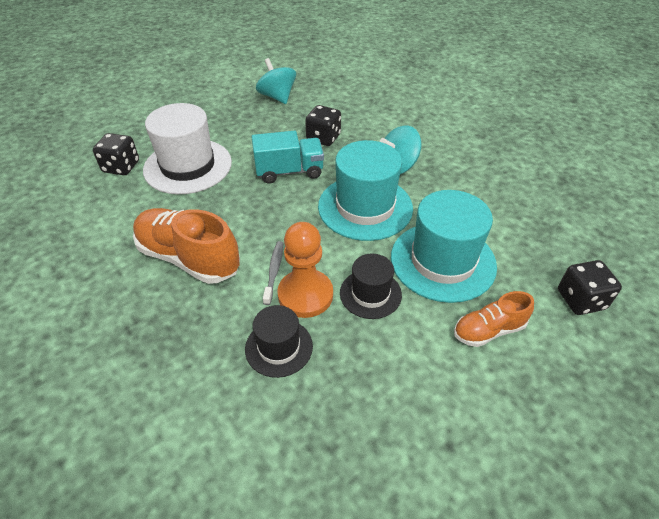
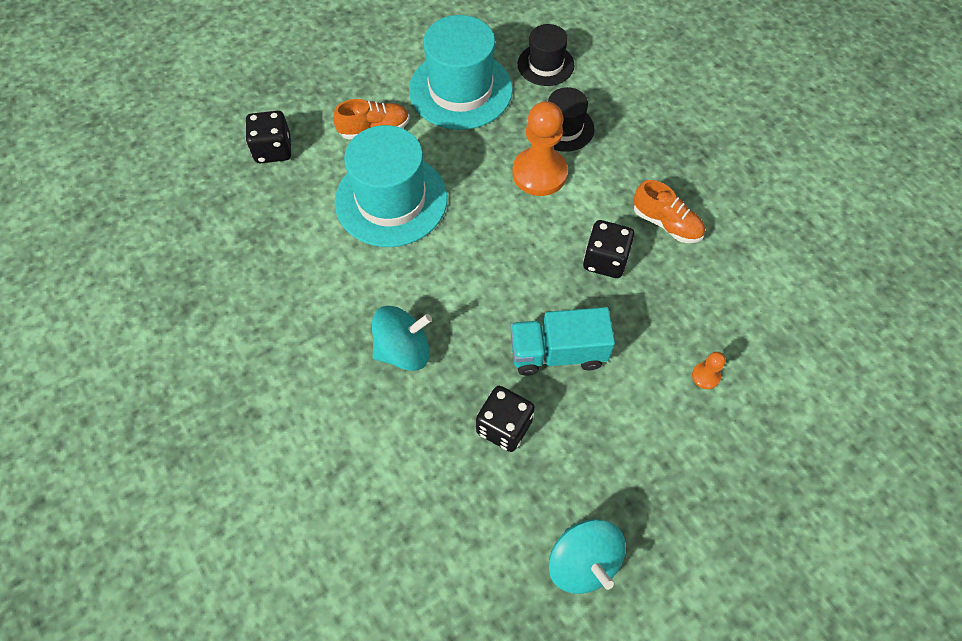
camera: 175 degrees left, 15 degrees up
(121, 167) = (803, 382): black dice -> black dice (605, 260)
(188, 166) = (705, 376): white hat -> orange pawn
(189, 258) = (666, 223): orange shoe -> orange shoe, size x0.57
(274, 271) = (572, 201): grey toothbrush -> none
(365, 207) = (461, 280): turquoise hat -> turquoise hat (460, 90)
(370, 294) = (475, 170): black hat -> black hat (545, 64)

